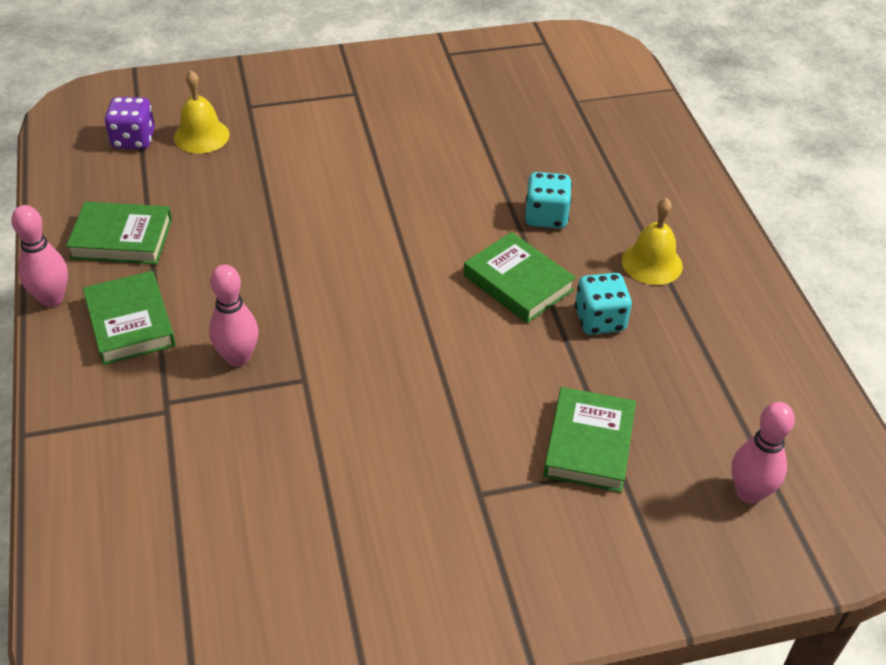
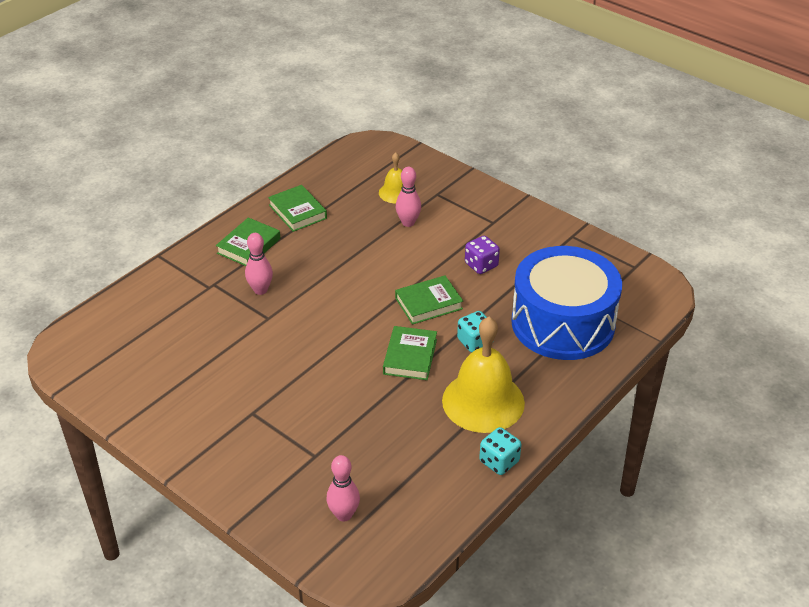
camera: 55 degrees right, 5 degrees down
(52, 299) = (240, 215): pink bowling pin -> pink bowling pin (408, 223)
(133, 139) = (367, 174): purple dice -> purple dice (481, 265)
(581, 136) = (563, 323): none -> blue drum
(589, 444) = (320, 437): green book -> green book (428, 303)
(600, 320) = (414, 401): turquoise dice -> turquoise dice (499, 461)
(652, 263) = (483, 401): yellow bell -> yellow bell, size x1.95

